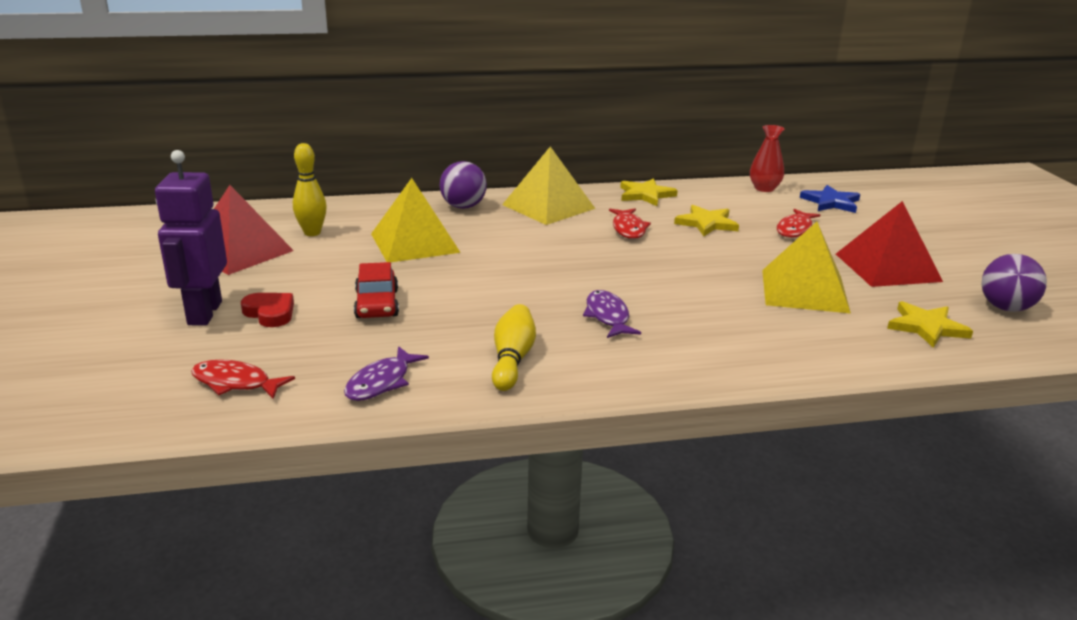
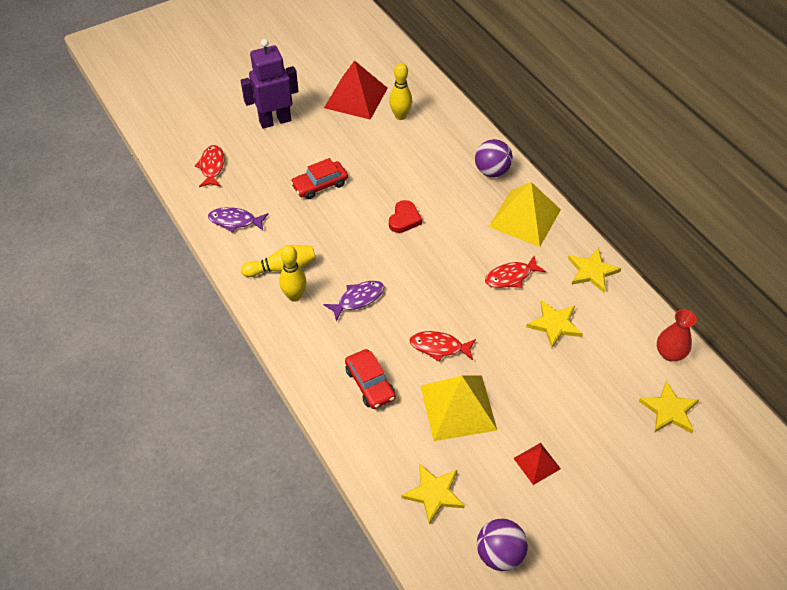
camera: 70 degrees right, 25 degrees up
(270, 313) = (287, 146): red heart -> red heart (404, 219)
(414, 243) = (414, 169): yellow pyramid -> none
(573, 359) = (294, 296): none -> yellow bowling pin
(753, 334) = (370, 384): none -> red car
(795, 229) = (581, 388): red fish -> red fish (439, 347)
(831, 202) = (669, 410): blue star -> yellow star
(887, 267) = (537, 463): red pyramid -> red pyramid, size x0.51

